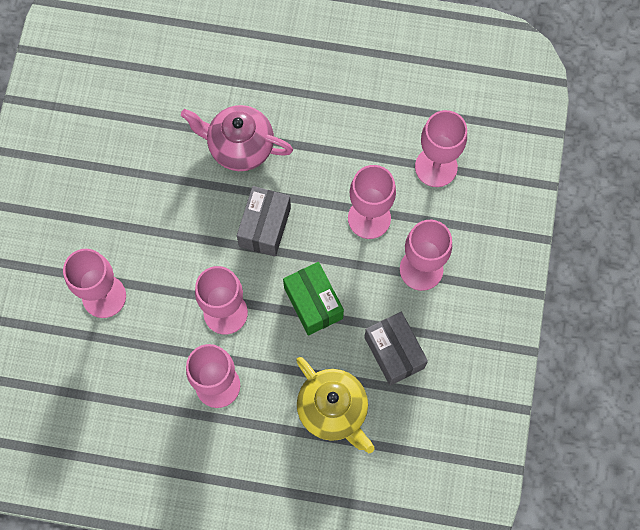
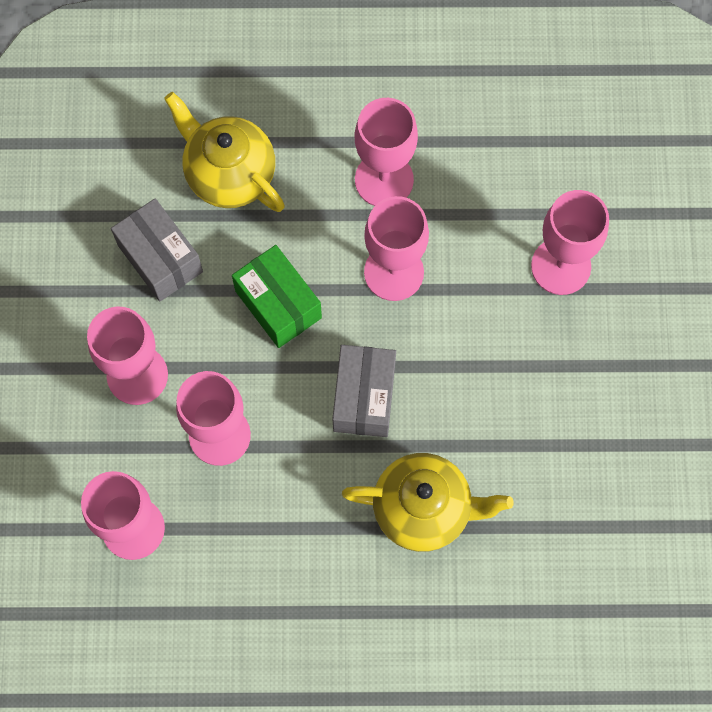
camera: 170 degrees right, 0 degrees up
(240, 147) = (423, 509): pink teapot -> yellow teapot

